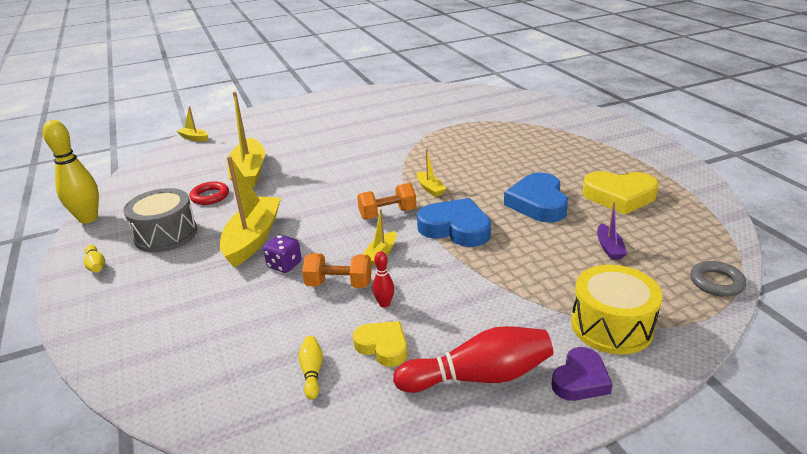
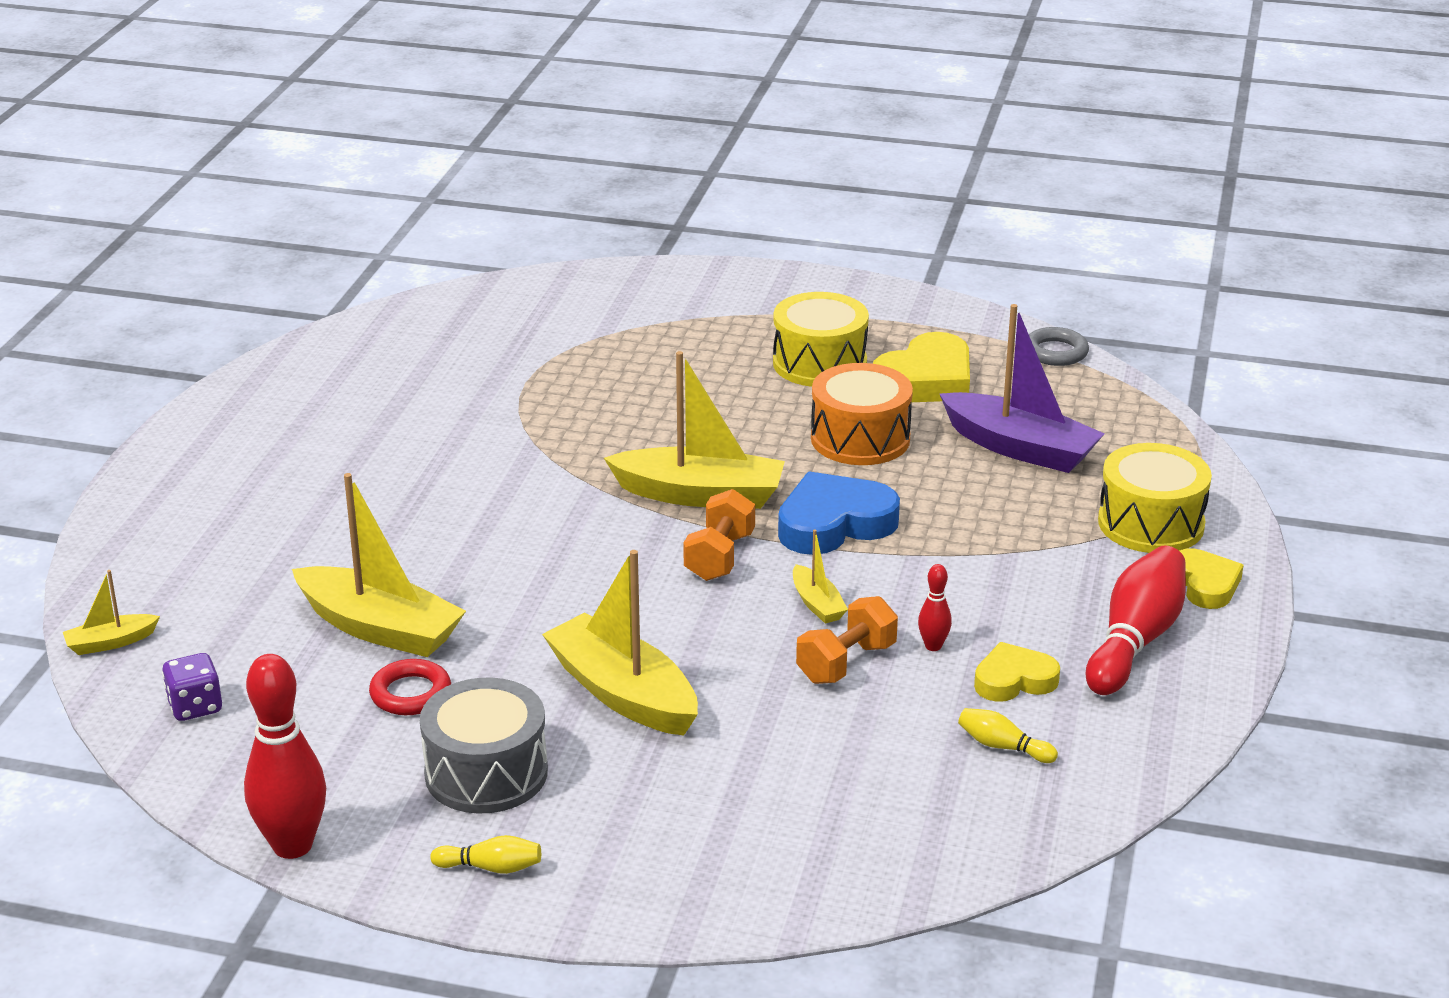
camera: 55 degrees left, 0 degrees up
(88, 218) = (292, 845): yellow bowling pin -> red bowling pin
(284, 265) = (738, 690): purple dice -> purple dice (195, 707)
(430, 189) = (700, 494): yellow boat -> yellow boat, size x2.09
(538, 203) = (860, 439): blue heart -> orange drum
(580, 379) = (1205, 584): purple heart -> yellow heart
(581, 167) = (819, 363): none -> yellow drum
(609, 248) = (1020, 448): purple boat -> purple boat, size x2.09
(716, 282) = (1158, 427): grey ring -> grey ring (1055, 352)

